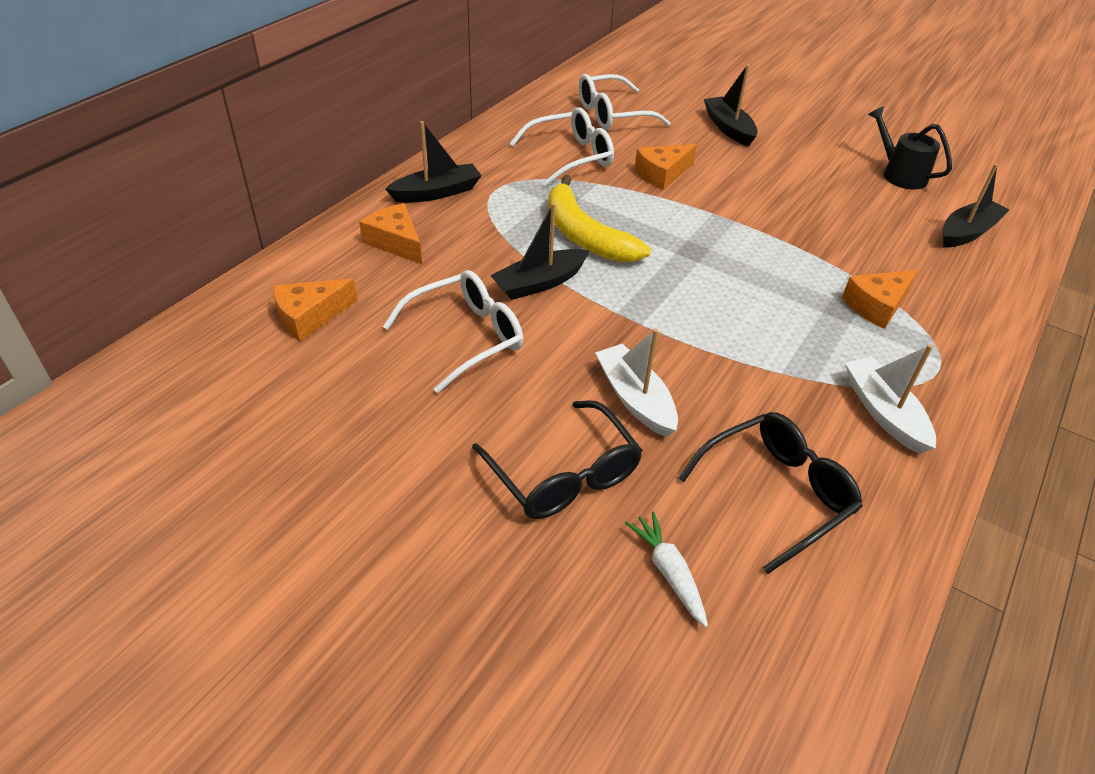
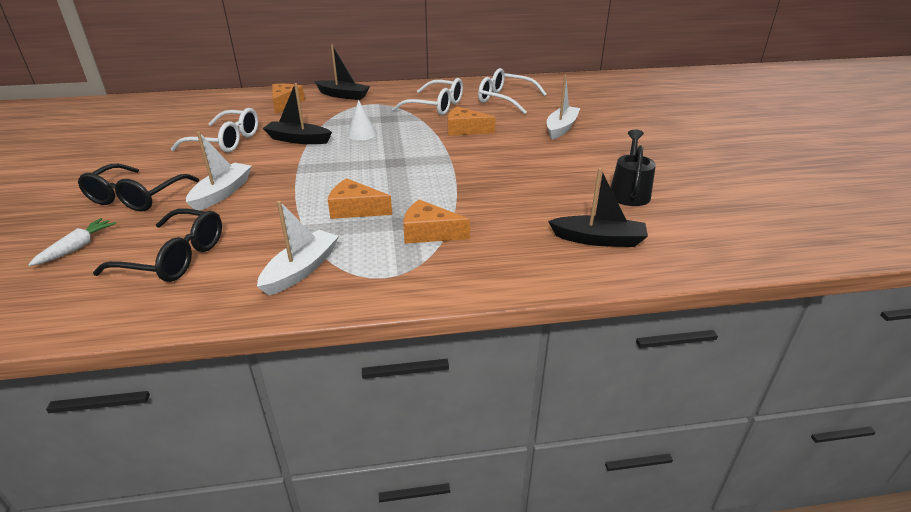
camera: 50 degrees right, 10 degrees down
(310, 316) = (201, 111): orange cheese -> orange cheese (355, 209)
(584, 235) = (362, 134): yellow banana -> white cone
(728, 128) = (561, 128): black boat -> white boat

